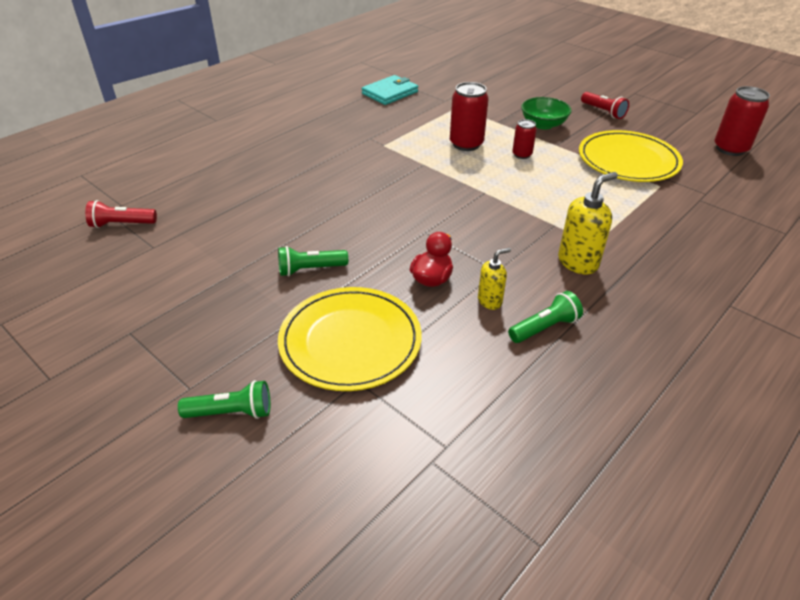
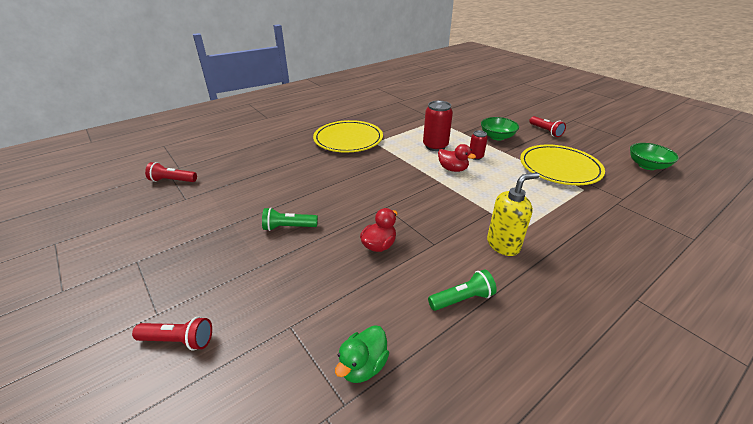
camera: 10 degrees right, 5 degrees down
(232, 412) = (179, 340): green flashlight -> red flashlight
(350, 341) = (297, 290): yellow plate -> yellow plate (348, 139)
(390, 93) = (390, 108): turquoise wallet -> none
(454, 409) = (363, 366): none -> green duck
(490, 301) = (421, 269): yellow soap dispenser -> none
(496, 174) = (452, 169): none -> red duck
(730, 149) = (647, 166): red can -> green bowl

